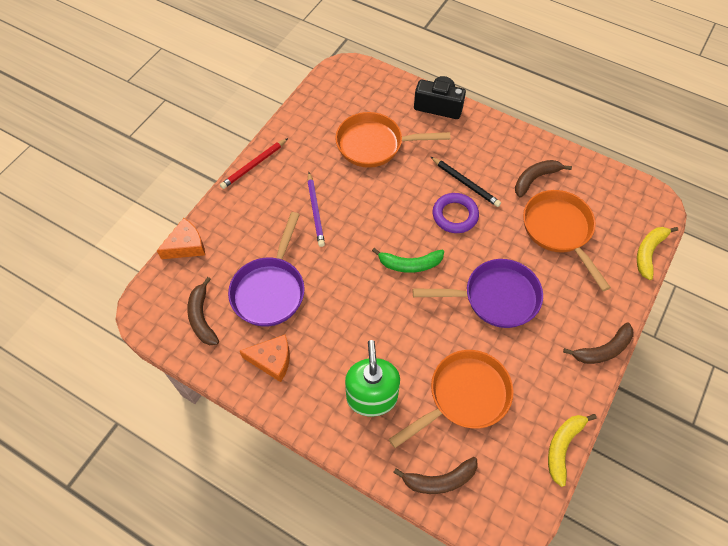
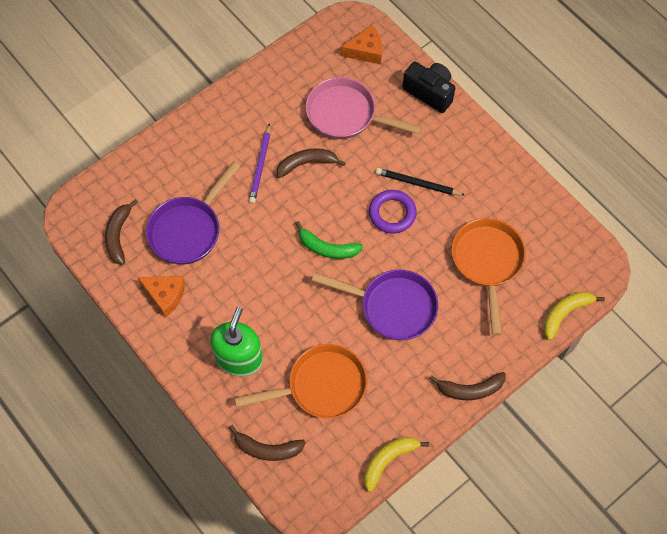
camera: 20 degrees right, 5 degrees up
(186, 246) = (128, 162): orange cheese -> orange cheese (366, 51)
(254, 165) = (220, 99): red pencil -> none
(375, 144) = (346, 114): orange pan -> pink pan
(465, 183) = (418, 184): black pencil -> black pencil turned 135 degrees clockwise
(535, 179) = (490, 201): brown banana -> brown banana (306, 164)

